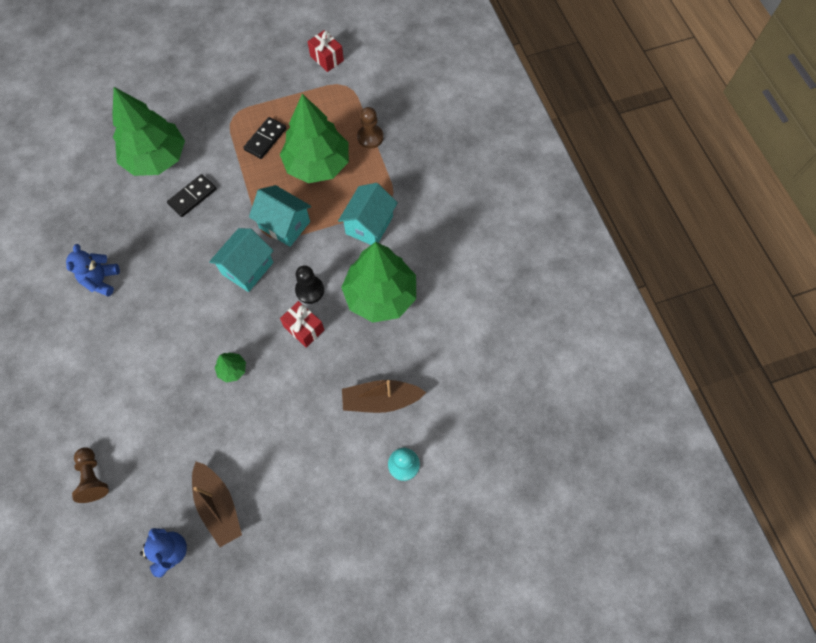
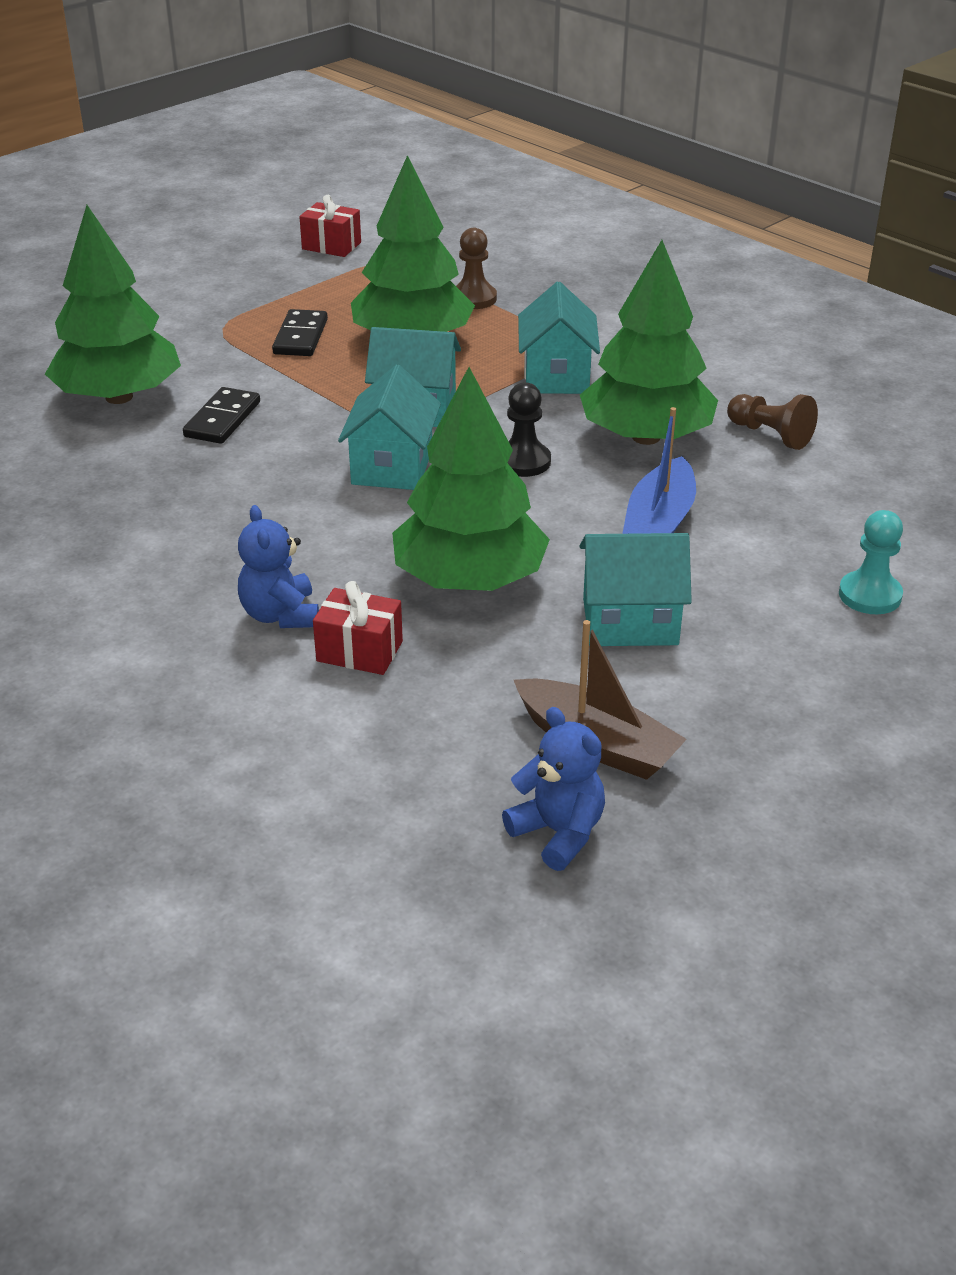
camera: 25 degrees left, 30 degrees down
(93, 477) = (313, 789): brown pawn -> brown pawn (770, 435)
(101, 280) = (124, 548): blue teddy bear -> blue teddy bear (280, 615)
(232, 370) = (469, 580): green tree -> green tree, size x2.49
(283, 432) = (630, 622): none -> turquoise house
(304, 328) = (553, 502): red gift -> red gift (359, 651)
(343, 366) = (659, 522): none -> blue boat
(381, 400) = (759, 539): brown boat -> none

